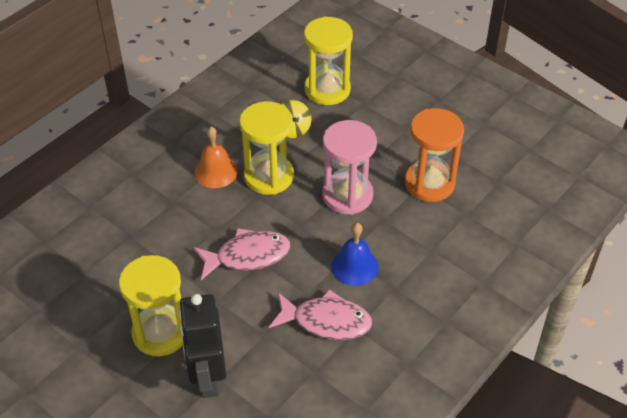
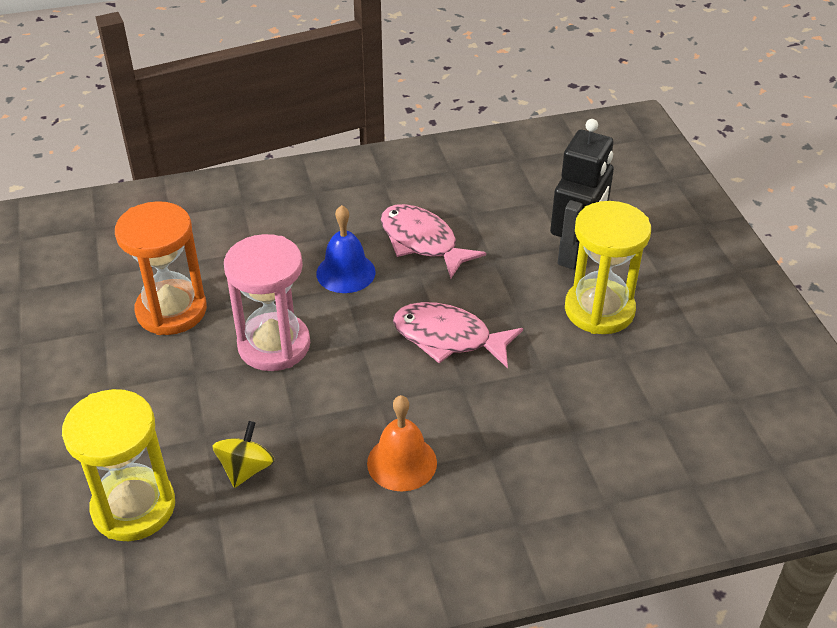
camera: 145 degrees left, 5 degrees down
(268, 176) = (341, 418): yellow hourglass -> none

